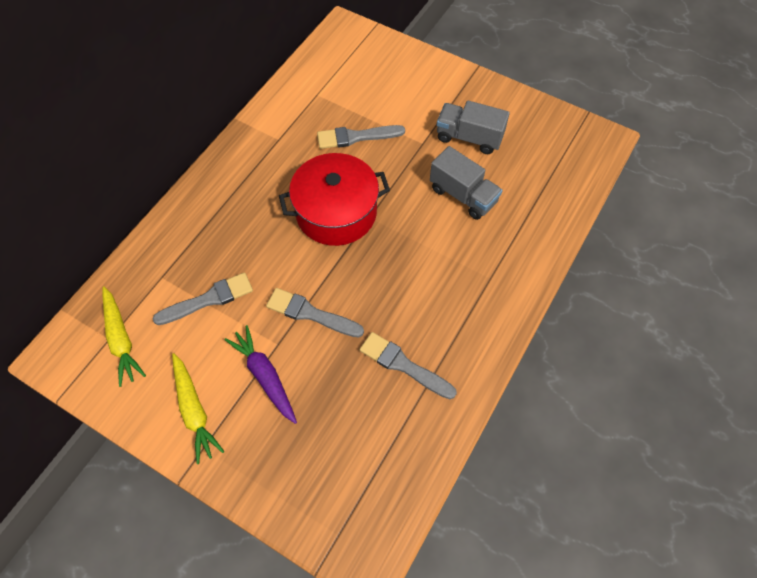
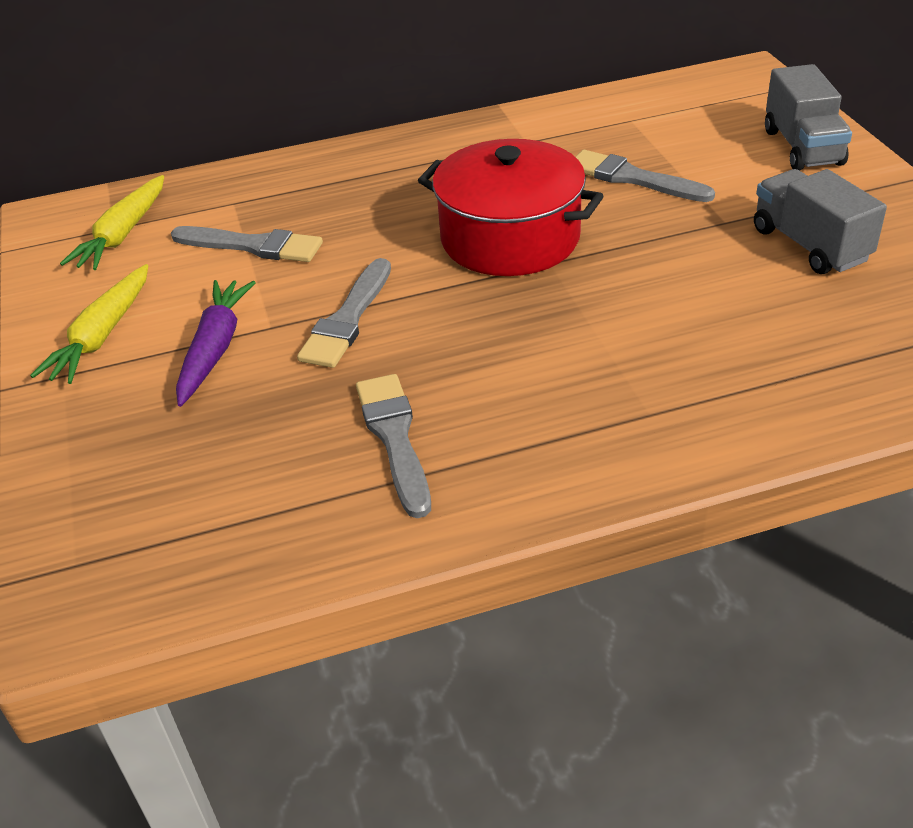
camera: 45 degrees right, 20 degrees down
(311, 313) = (348, 319): grey brush -> grey brush turned 135 degrees counterclockwise
(463, 195) = (721, 302): grey truck -> grey truck (803, 147)

